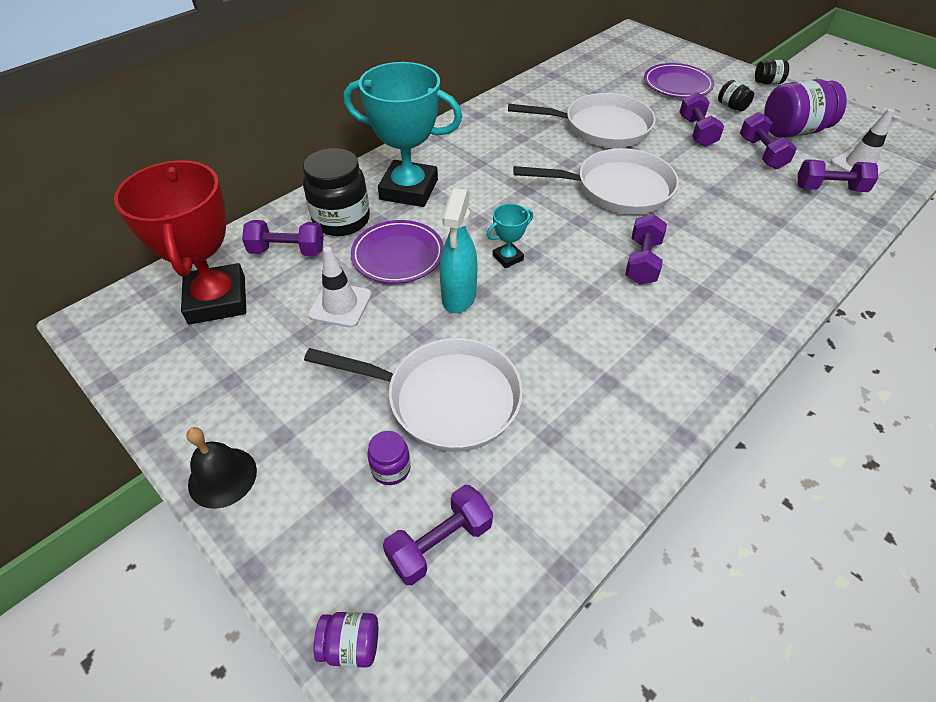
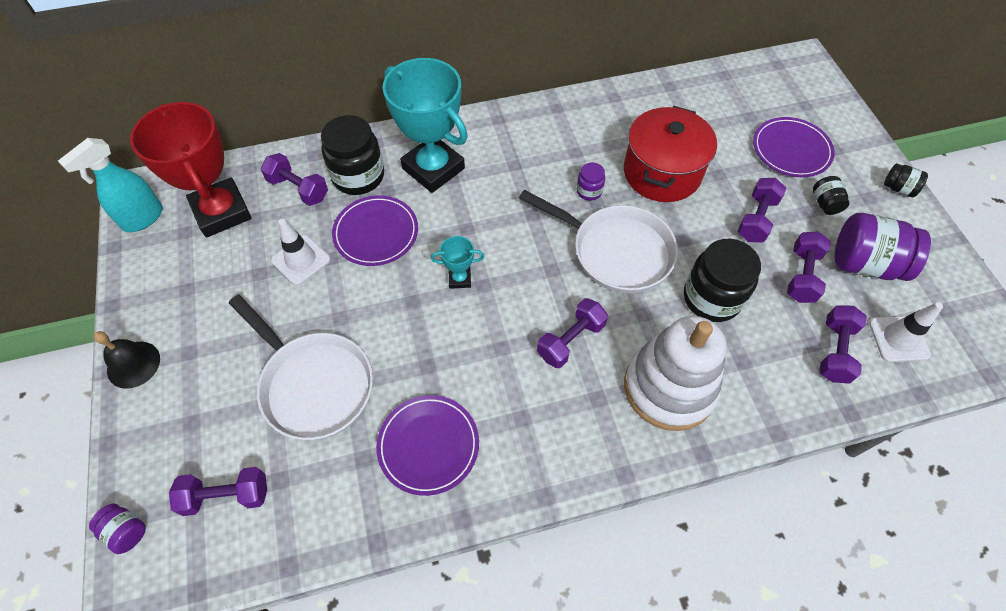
camera: 30 degrees right, 10 degrees up
(217, 300) = (222, 212): red trophy -> red trophy turned 45 degrees counterclockwise
(391, 468) = (237, 420): purple jar -> purple jar (589, 191)
(458, 297) = (392, 298): turquoise spray bottle -> turquoise spray bottle (142, 218)
(600, 394) = (428, 445): none -> purple plate
(601, 128) = (662, 172): white pan -> red pot
(716, 191) = (711, 298): none -> black jar
(746, 260) = (669, 387): none -> white stacking toy
(829, 189) = (835, 351): purple dumbbell -> purple dumbbell turned 75 degrees clockwise

